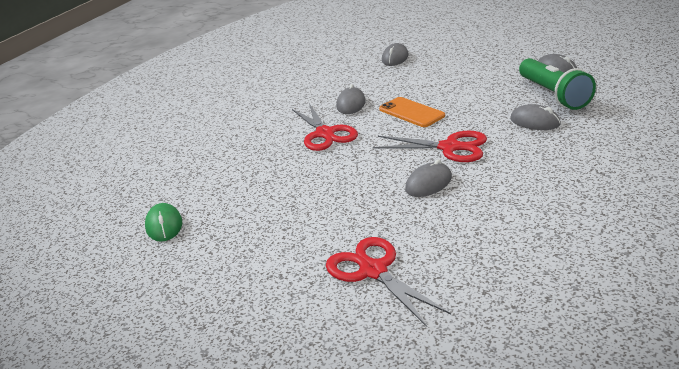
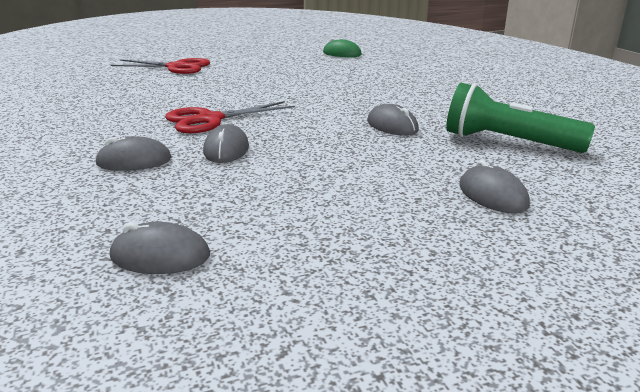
camera: 130 degrees right, 5 degrees down
(325, 134) = (354, 102): red scissors -> none
(411, 112) = (304, 135): orange phone -> none
(428, 183) = (195, 98): grey mouse -> grey mouse (226, 149)
(553, 95) = (131, 202): green flashlight -> green flashlight (508, 142)

